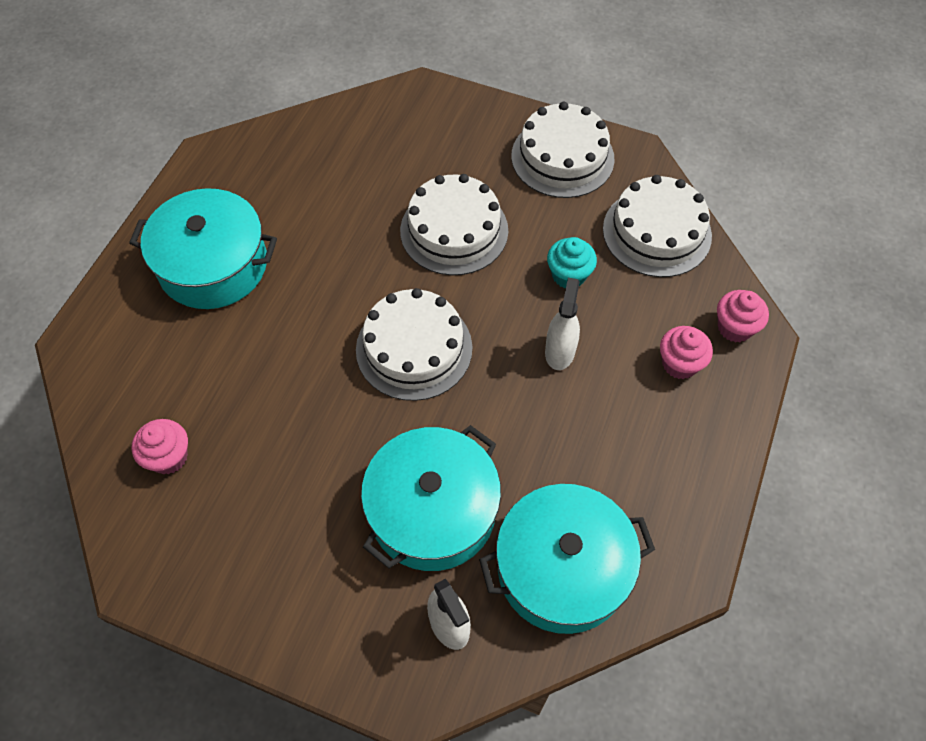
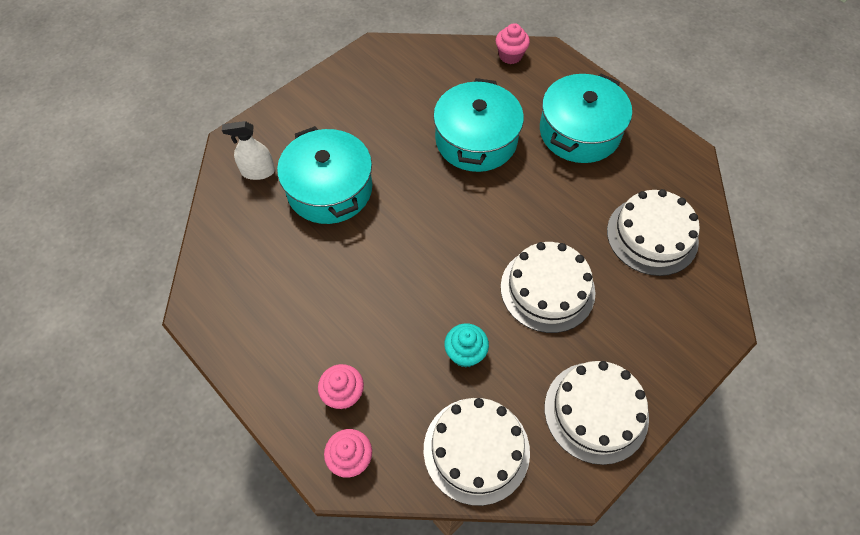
camera: 115 degrees right, 0 degrees up
(169, 457) = (442, 77): pink cupcake -> pink cupcake (510, 56)
(414, 348) = (452, 222): white cake -> white cake (652, 236)
(560, 351) = (400, 313): white spray bottle -> none
(562, 568) = (249, 241): turquoise pot -> turquoise pot (476, 140)

